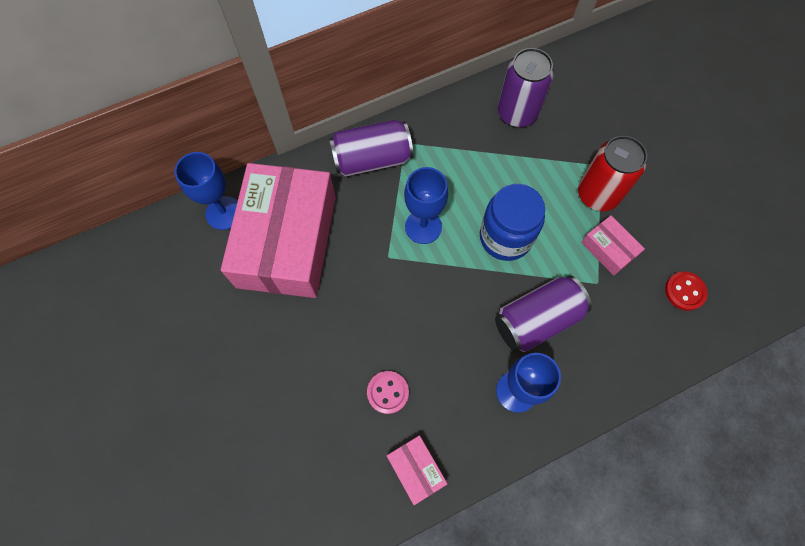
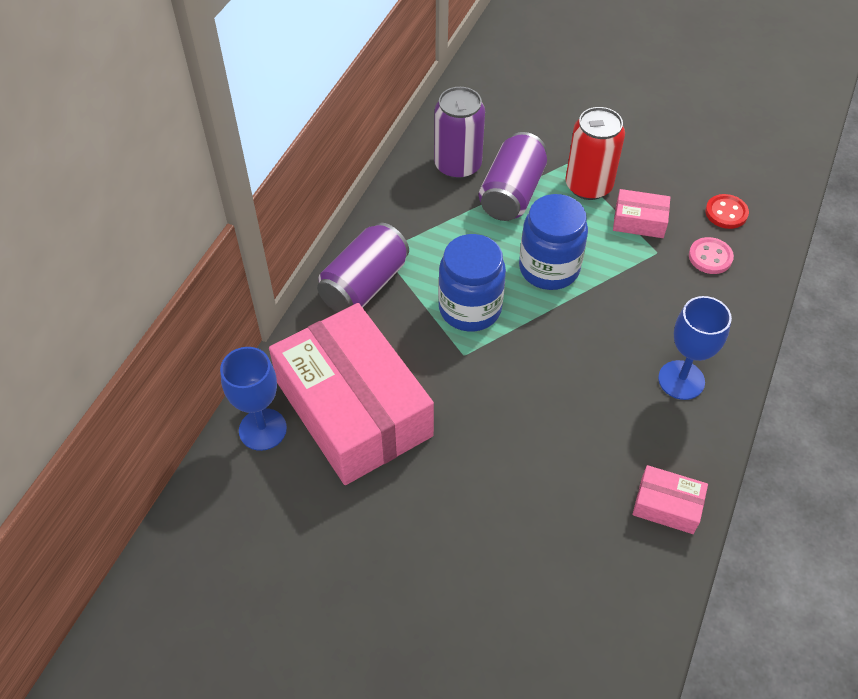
camera: 40 degrees left, 15 degrees down
(388, 392) = (579, 464): pink button -> pink button (710, 257)
(423, 227) = (470, 308): blue goblet -> blue jar
(537, 319) = (640, 313): purple can -> purple can (512, 193)

